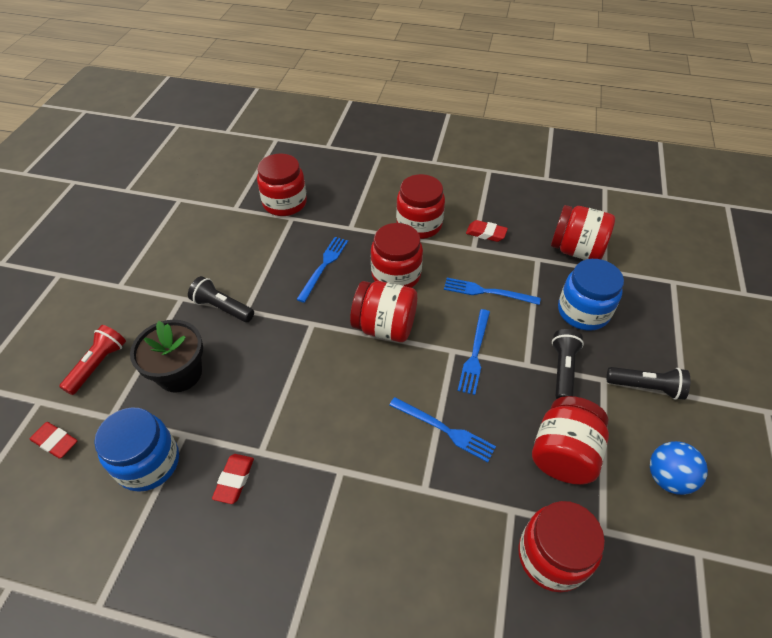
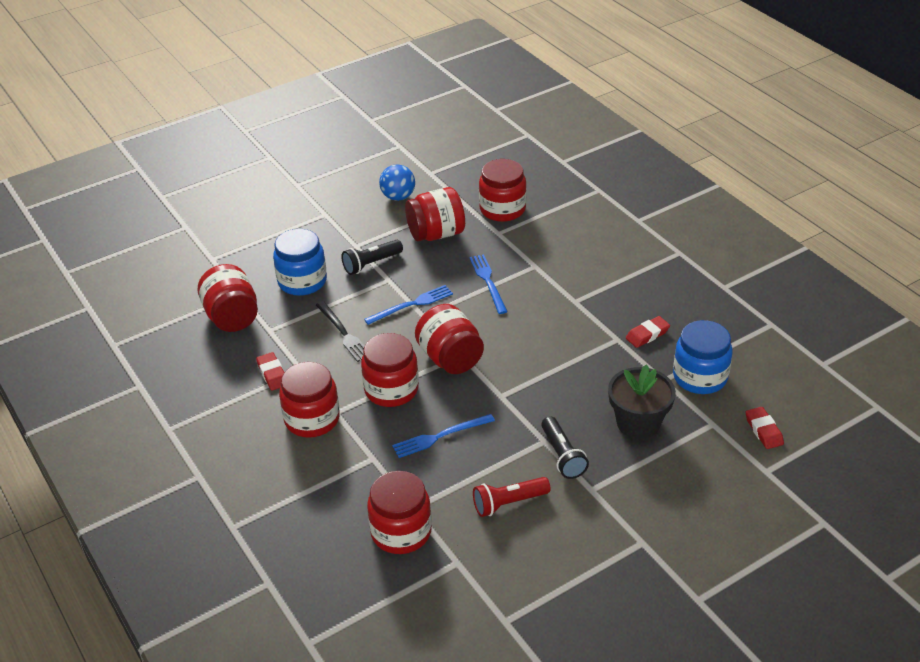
camera: 135 degrees left, 10 degrees down
(98, 364) = (702, 472): red flashlight -> red flashlight (508, 503)
(487, 292) = (343, 333): blue fork -> black fork
(646, 387) = (339, 229): black flashlight -> none

